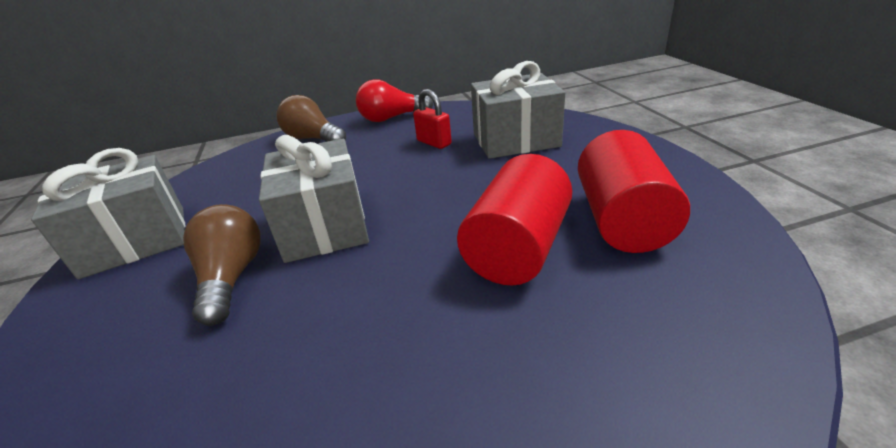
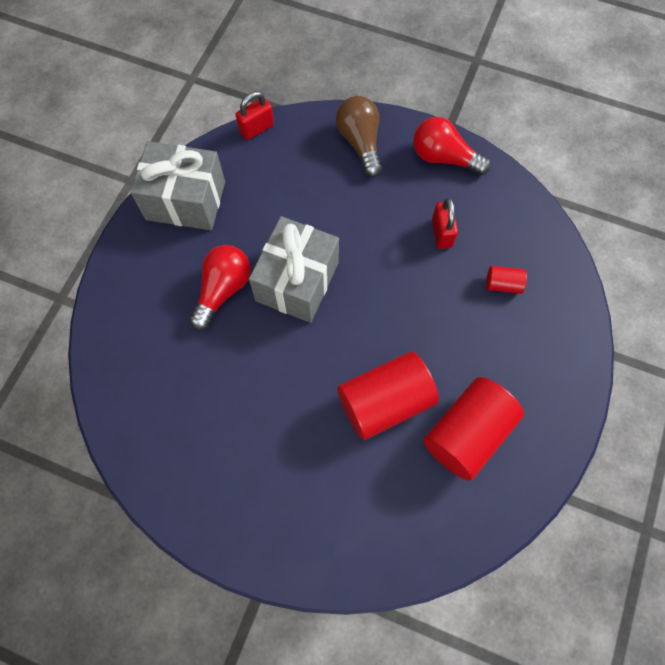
camera: 35 degrees right, 35 degrees up
(201, 171) = (256, 128): none -> red padlock
(232, 277) = (223, 290): brown light bulb -> red light bulb
(515, 140) = (503, 284): grey gift -> red cylinder

